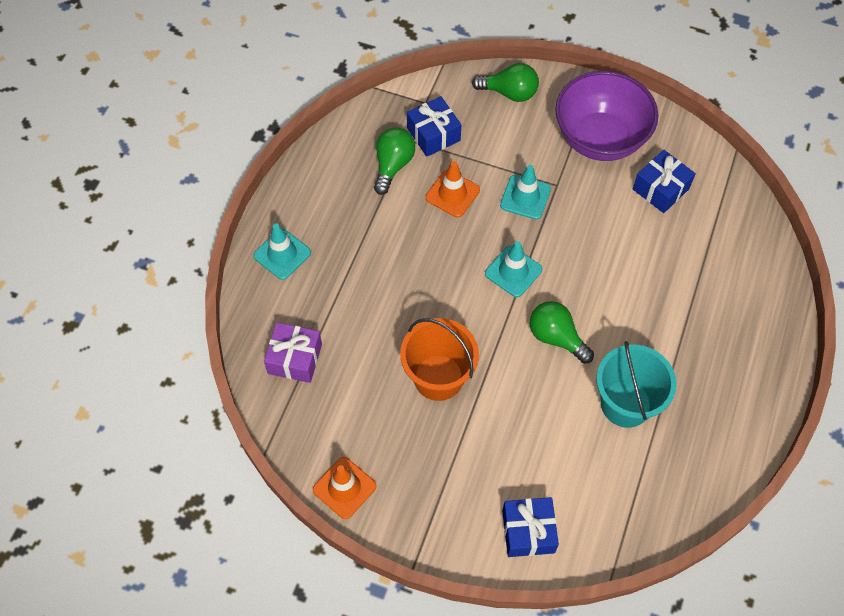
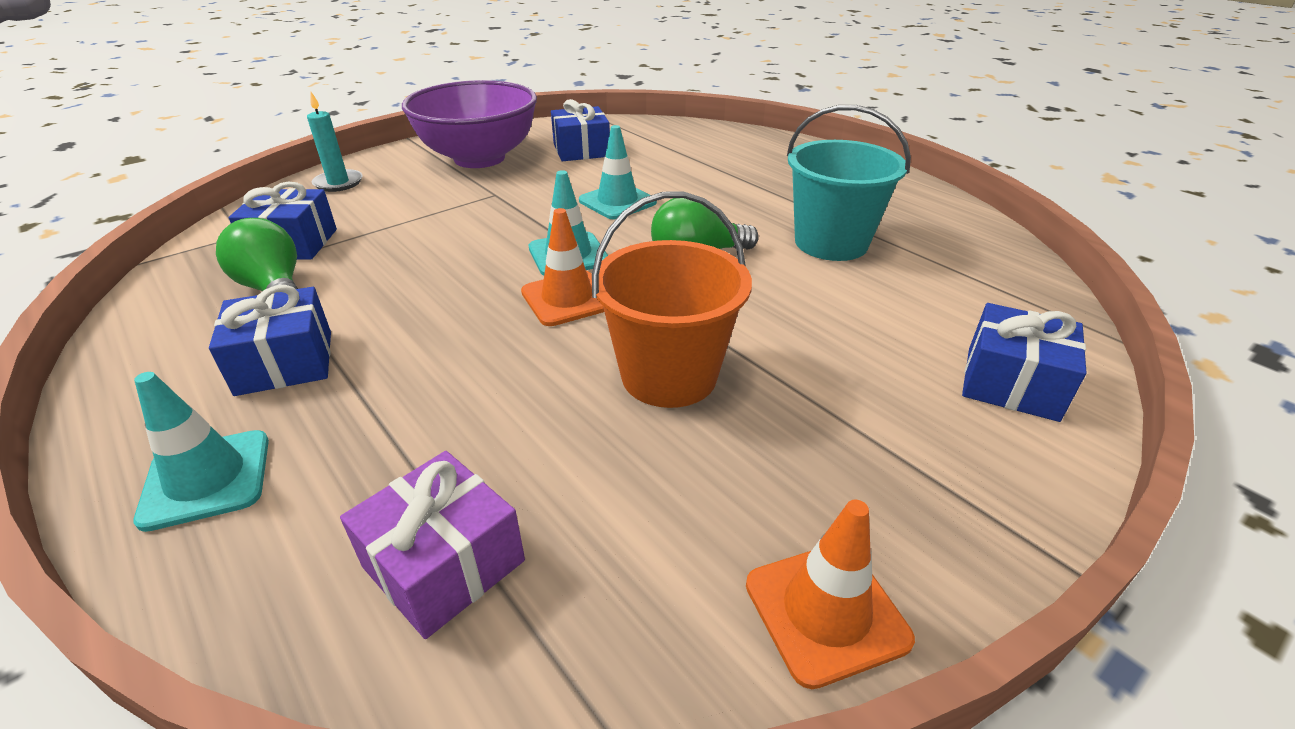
camera: 60 degrees left, 25 degrees down
(350, 220) = (285, 362): none -> blue gift
(452, 194) = (396, 259): orange traffic cone -> orange traffic cone (567, 298)
(509, 93) = (338, 183): green light bulb -> turquoise candle
(525, 197) = (480, 215): turquoise traffic cone -> turquoise traffic cone (617, 202)

